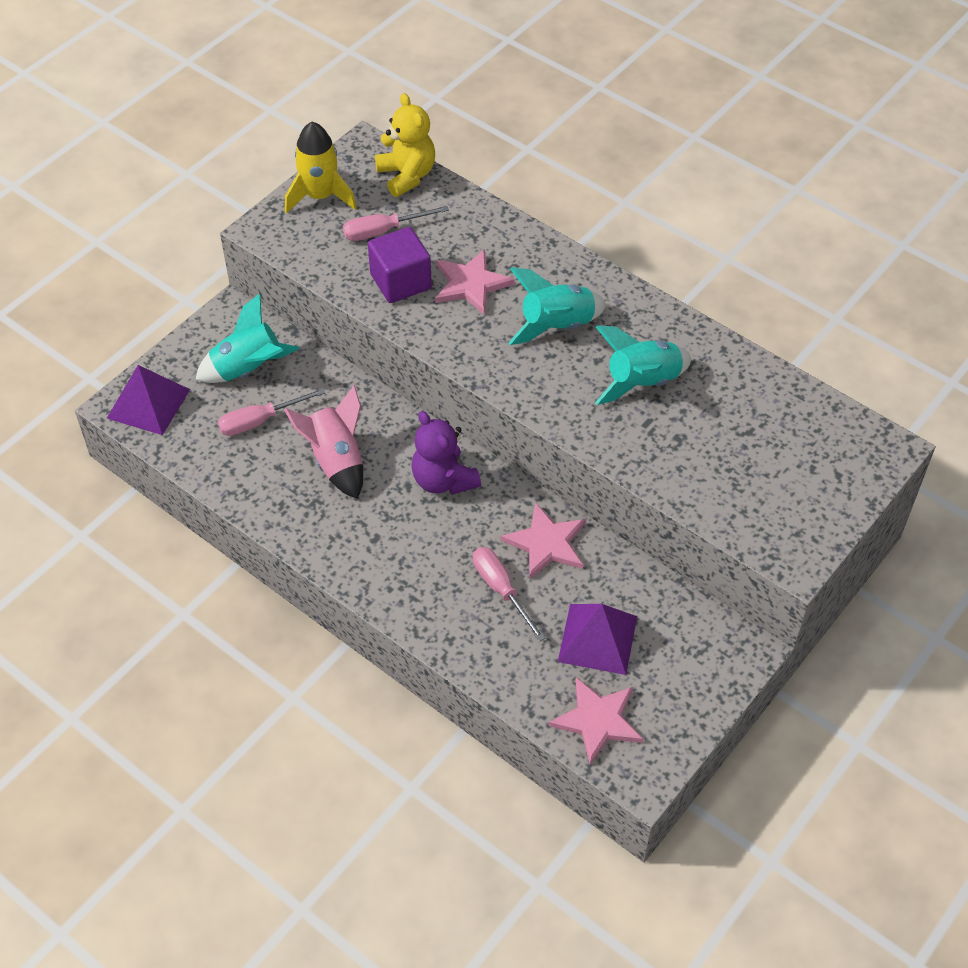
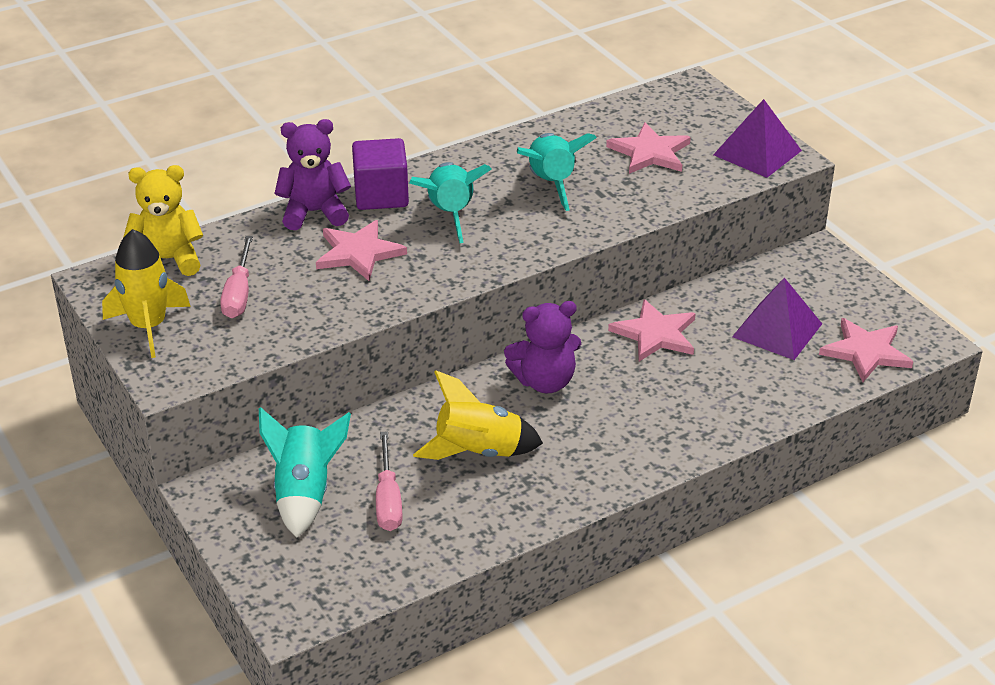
camera: 70 degrees left, 15 degrees down
(148, 403) = (303, 590): purple pyramid -> purple pyramid (757, 152)
(336, 461) = (478, 452): pink rocket -> yellow rocket
(400, 281) = (322, 297): purple cube -> purple cube (381, 195)
(501, 589) = (698, 375): pink screwdriver -> none
(514, 238) = (314, 212): none -> purple teddy bear
(738, 443) = (650, 152): none -> pink star

